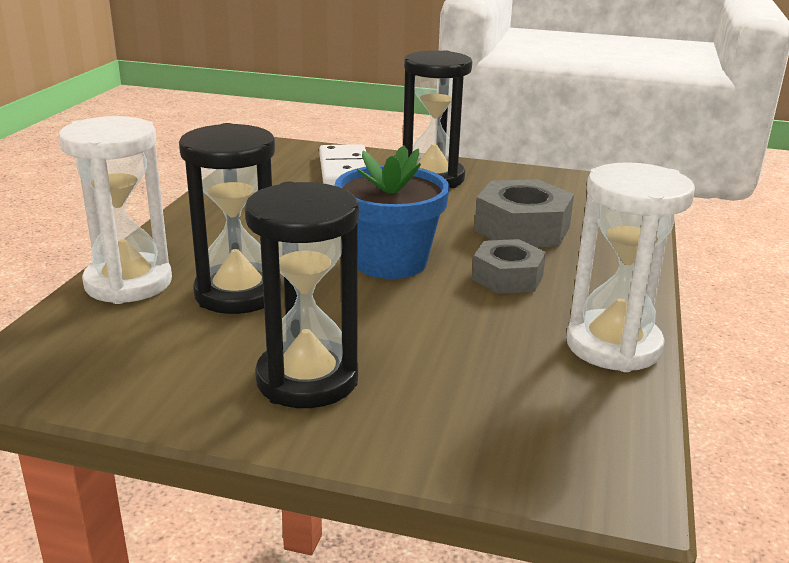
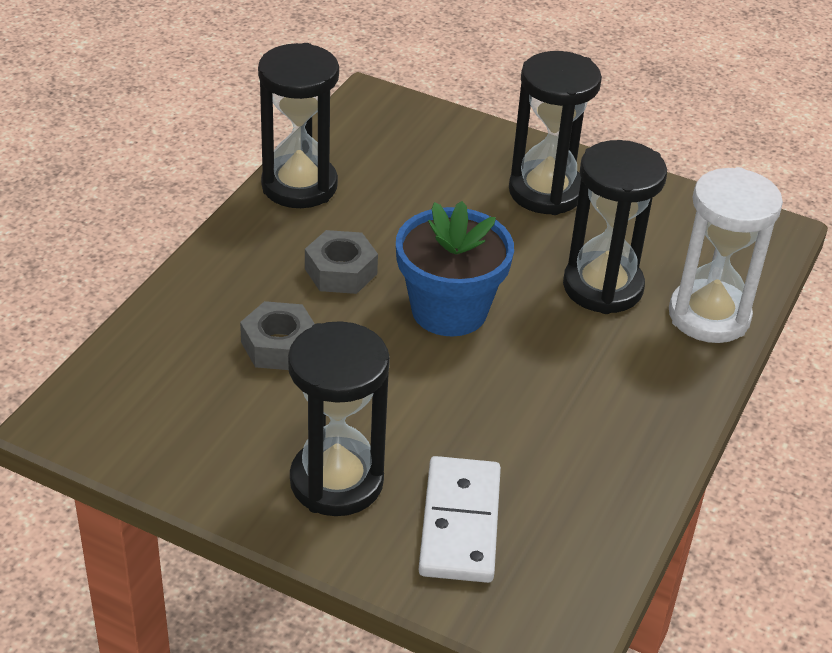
camera: 170 degrees left, 15 degrees up
(522, 228) = (279, 345): grey nut -> grey nut, size x0.66
(613, 346) = (299, 186): white hourglass -> black hourglass

